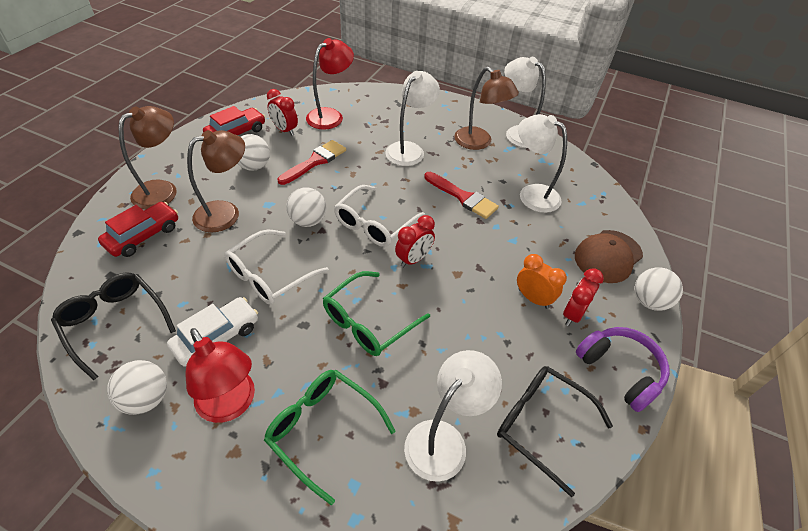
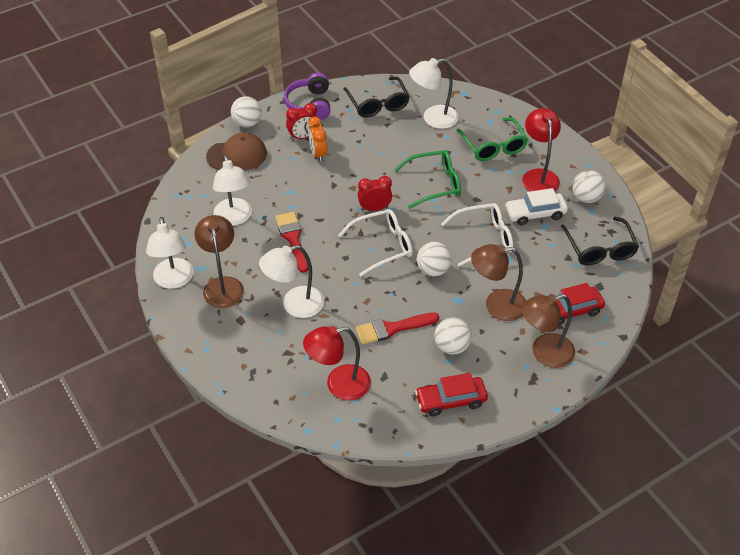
camera: 145 degrees left, 0 degrees up
(285, 130) = (399, 383): red clock -> none

